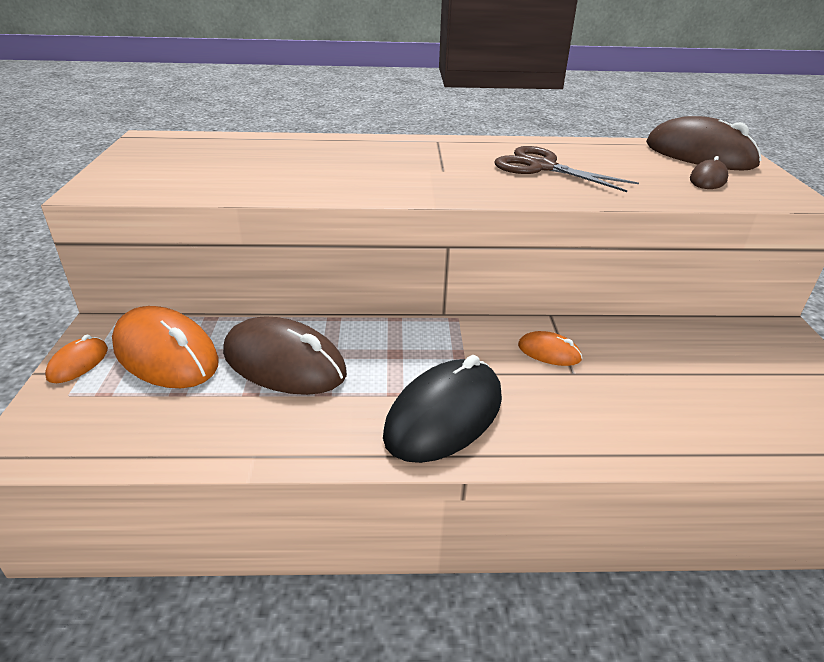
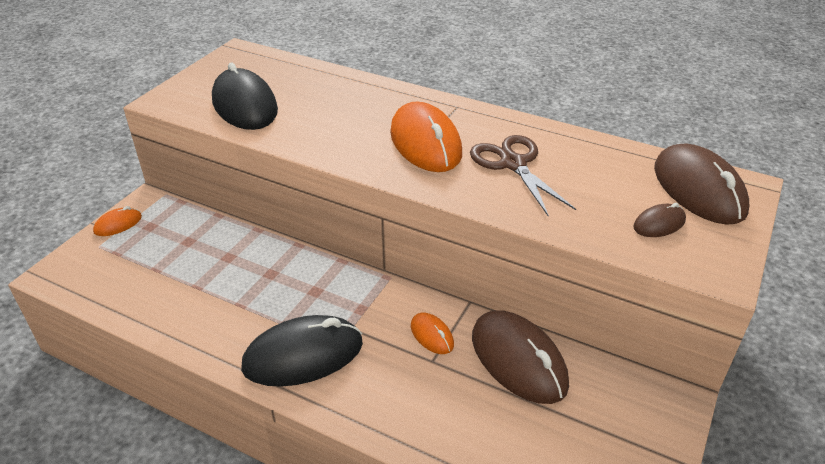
camera: 30 degrees right, 5 degrees up
(166, 354) = (170, 235): orange mouse -> orange mouse (425, 143)
(210, 176) = (244, 105): none -> black mouse
(284, 363) = (235, 271): brown mouse -> brown mouse (518, 360)

